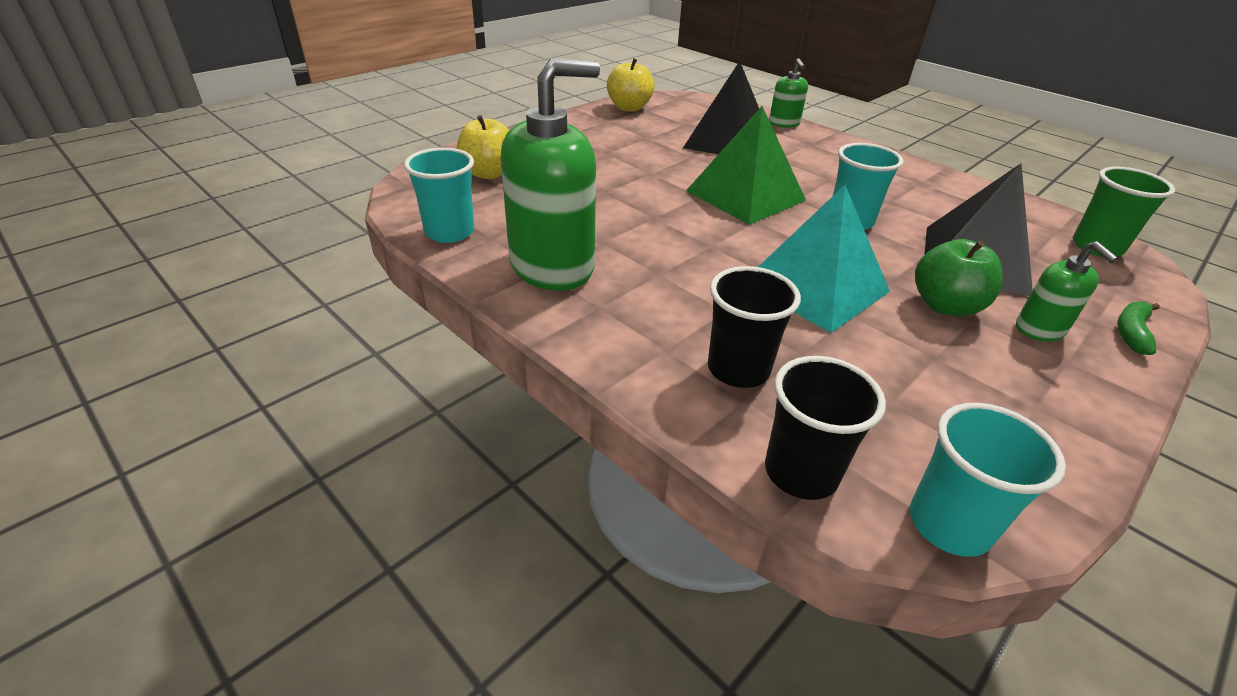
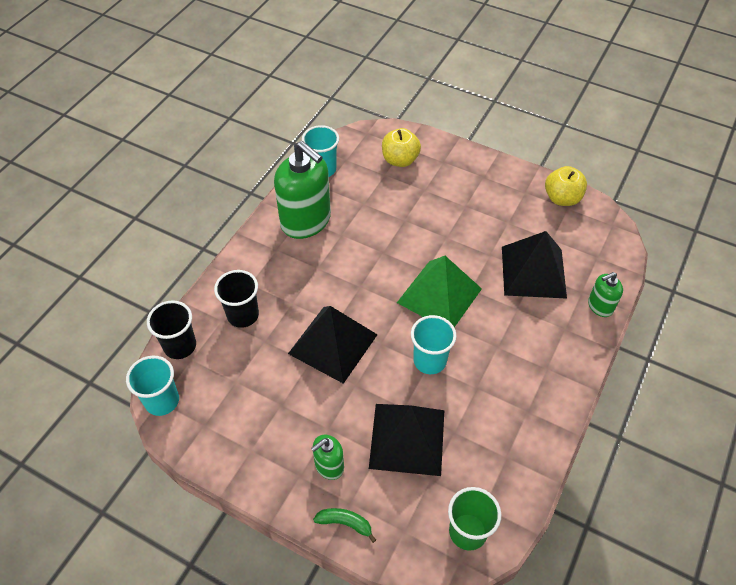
camera: 75 degrees right, 15 degrees up
(815, 286) = (333, 344): turquoise pyramid -> black pyramid
(945, 306) = (337, 414): green apple -> none

